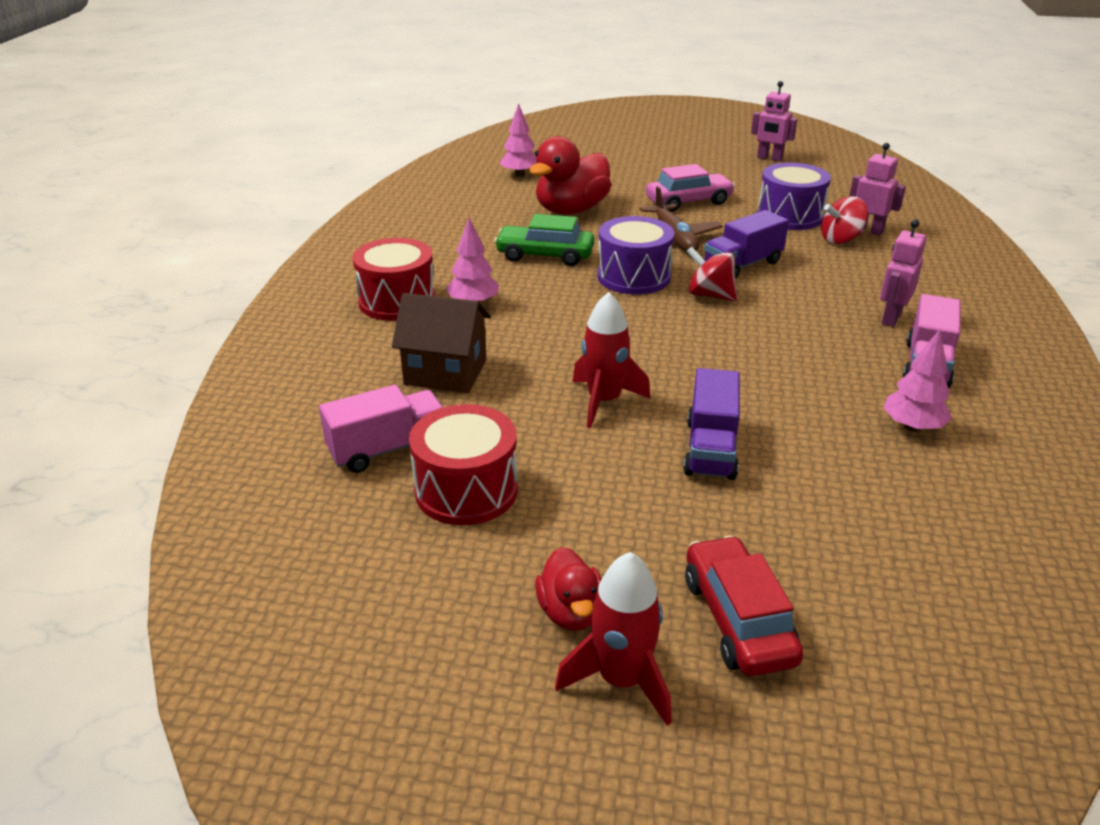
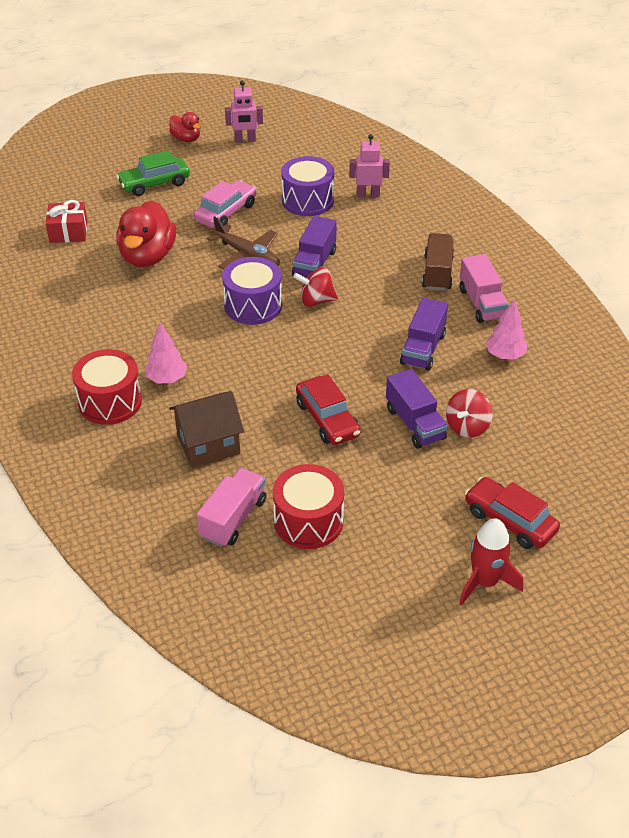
camera: 35 degrees left, 10 degrees up
(520, 175) = (68, 232): pink tree -> red gift
(545, 255) = (172, 311): green car -> green car (154, 184)
(570, 612) = (431, 561): red duck -> red duck (186, 139)
(604, 401) = (327, 419): red rocket -> red car
(799, 380) = (423, 349): none -> purple truck
(840, 239) = (357, 212): red spinning top -> red spinning top (467, 427)
(891, 318) = (437, 273): pink robot -> brown truck

